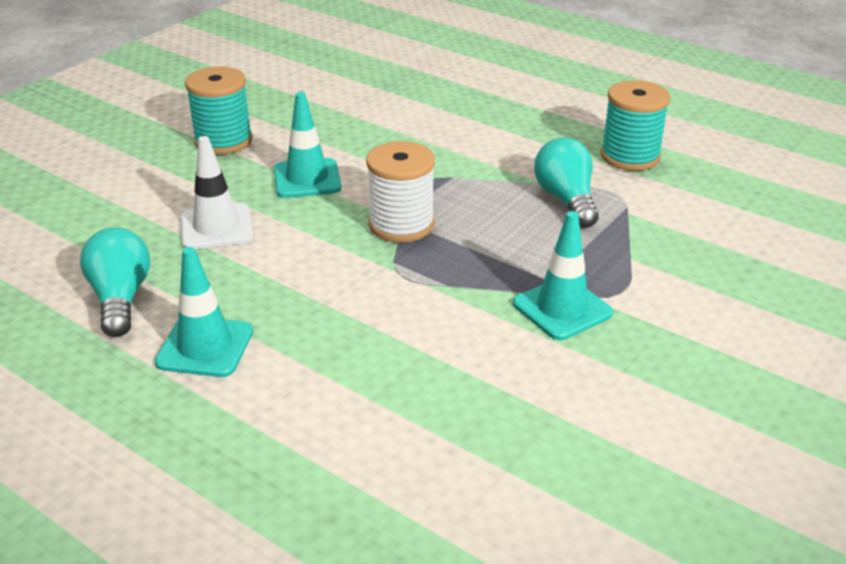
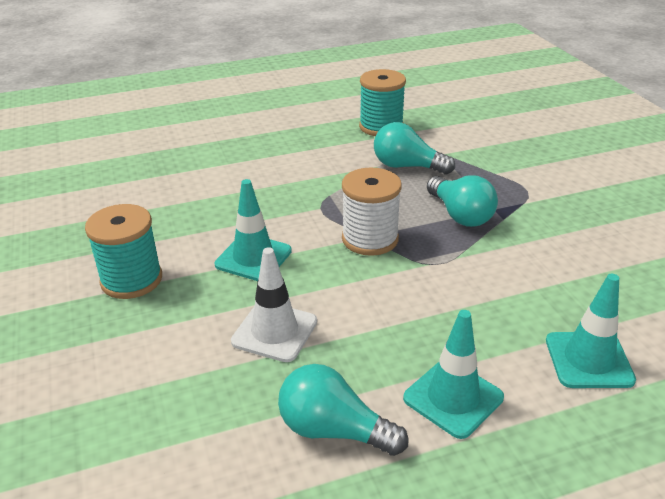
camera: 55 degrees left, 0 degrees up
(509, 262) = (460, 215): none -> turquoise light bulb
(562, 308) = (529, 217): turquoise traffic cone -> turquoise traffic cone (588, 360)

